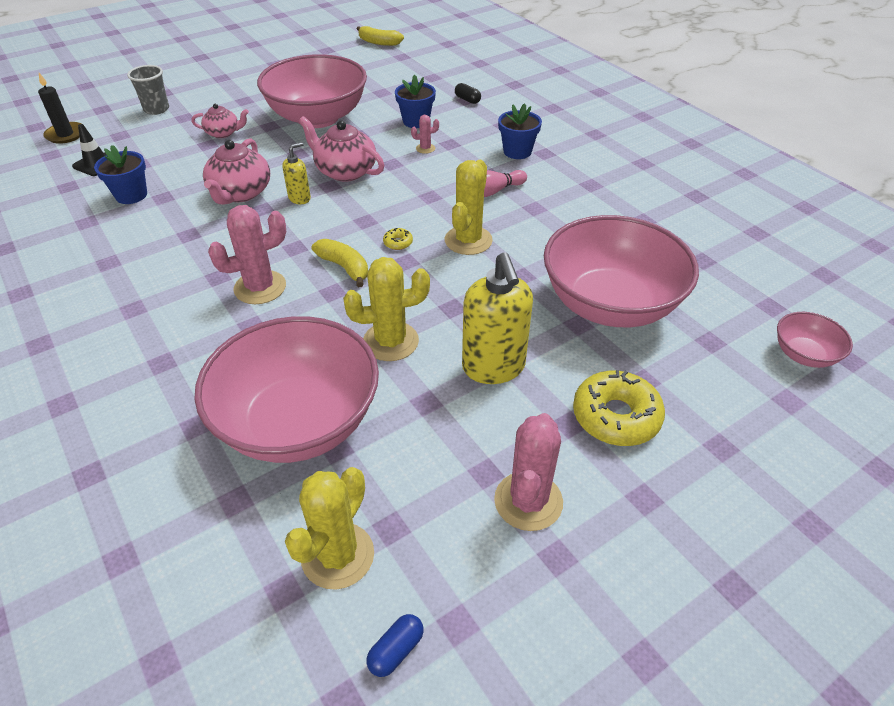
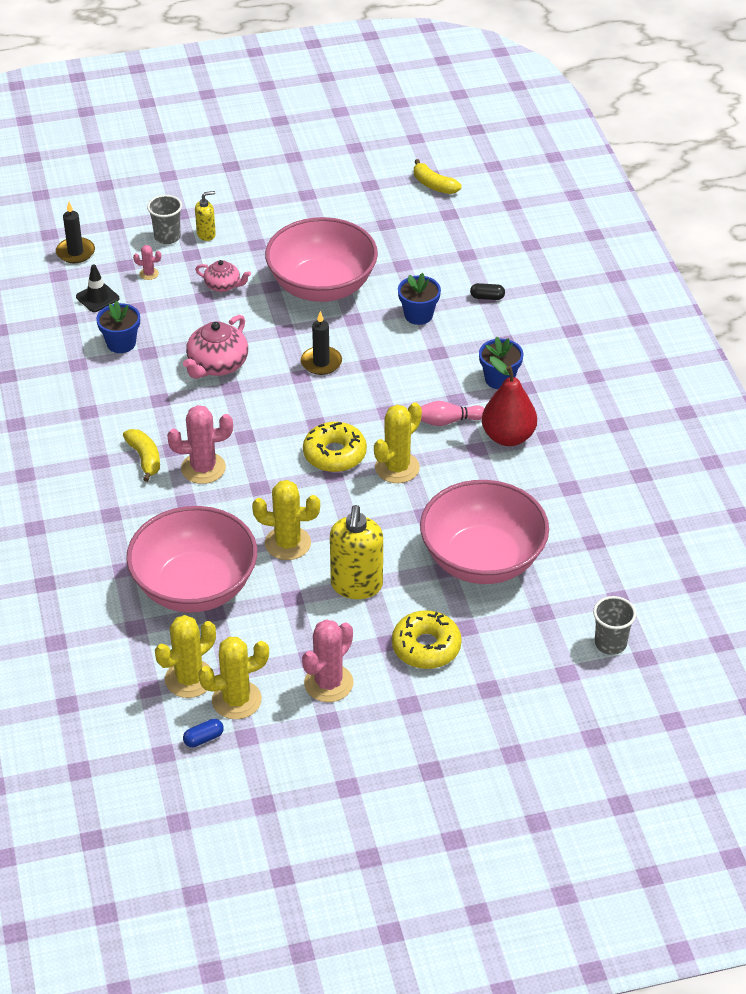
camera: 20 degrees right, 0 degrees up
(300, 198) = (268, 384): yellow soap dispenser -> yellow soap dispenser (206, 234)
(344, 267) = (279, 467): yellow banana -> yellow banana (145, 458)
(345, 171) = (321, 362): pink teapot -> black candle
(398, 243) = (334, 454): yellow donut -> yellow donut, size x2.32
(418, 567) = (236, 700): none -> yellow cactus
(425, 148) = (410, 353): pink cactus -> pink cactus (149, 274)
(467, 100) = (487, 297): black capsule -> black capsule turned 60 degrees counterclockwise
(556, 192) = (508, 437): none -> red pear
(804, 355) = (610, 643): pink bowl -> grey cup

